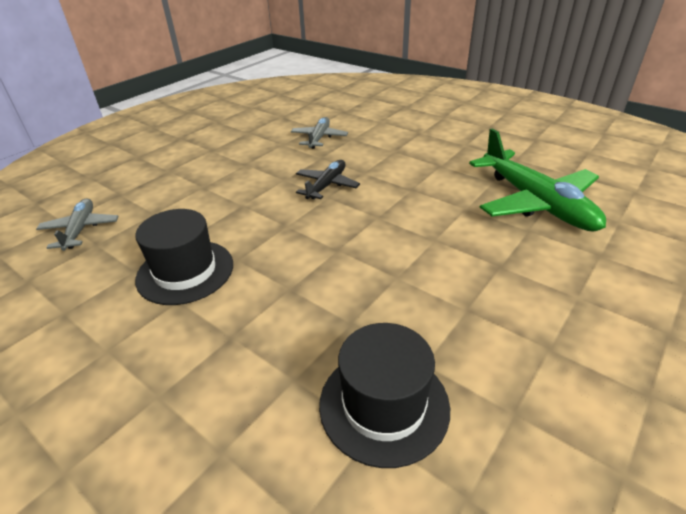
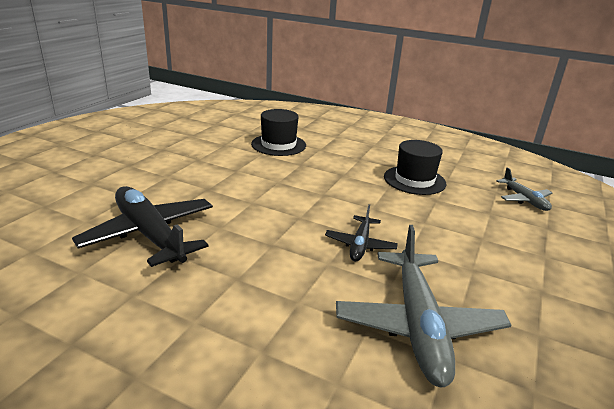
camera: 165 degrees right, 10 degrees down
(319, 138) = (417, 324): grey plane -> grey plane, size x1.87
(535, 202) = (150, 235): green plane -> black plane

